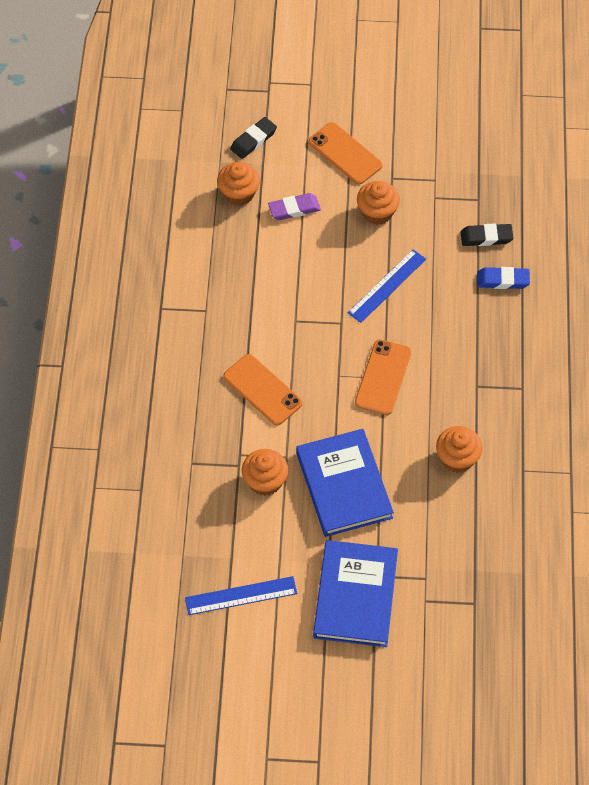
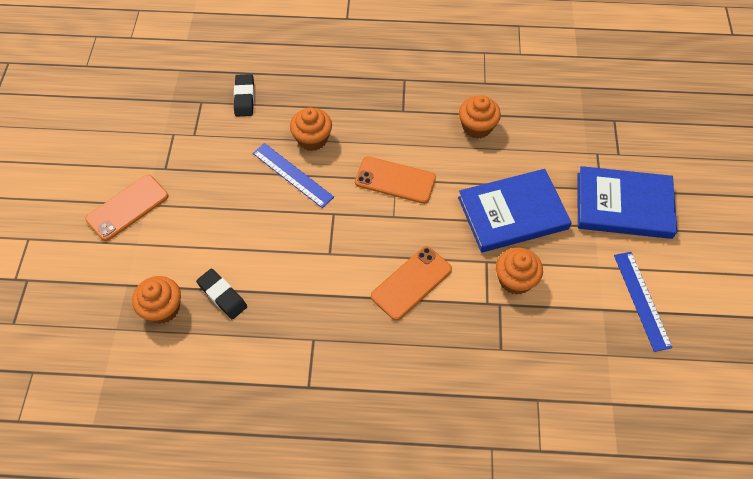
camera: 90 degrees left, 0 degrees up
(253, 140) = (92, 294): black eraser -> black eraser (222, 295)
(294, 209) = (191, 254): purple eraser -> none
(377, 212) = (205, 181): orange cupcake -> orange cupcake (312, 139)
(502, 280) = (292, 88): blue eraser -> none

